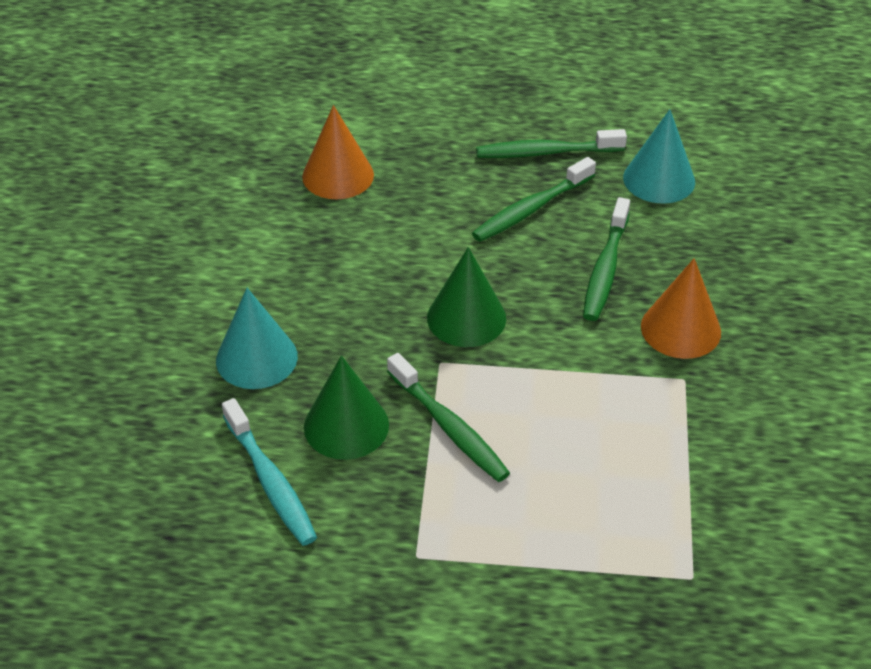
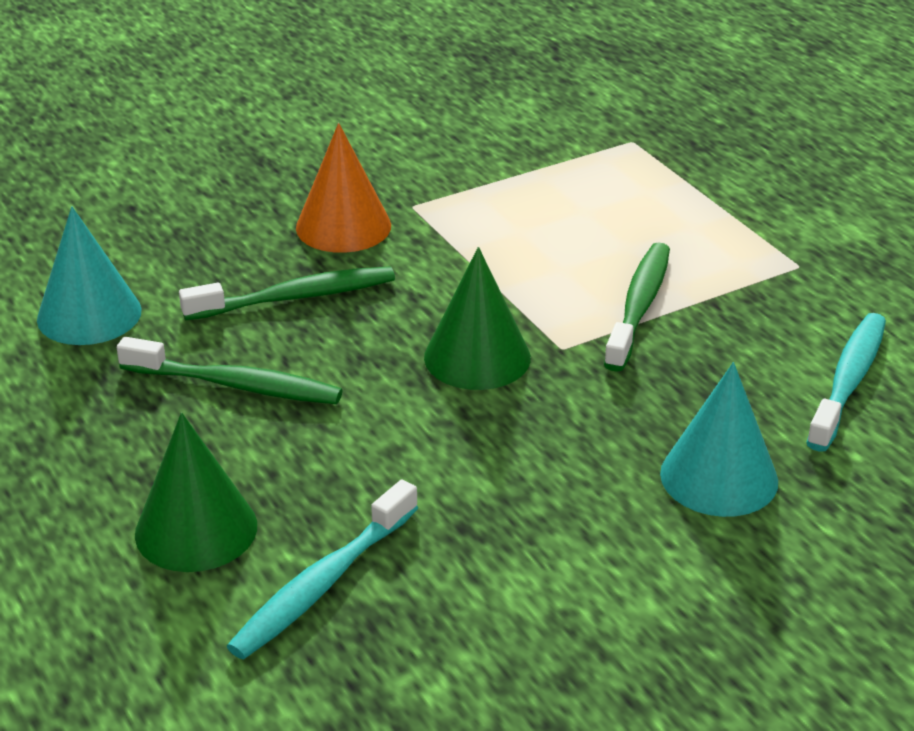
camera: 125 degrees left, 10 degrees down
(338, 175) = (322, 584): orange cone -> turquoise toothbrush
(346, 426) = (721, 368): green cone -> green cone (196, 529)
(545, 152) = (102, 418): green toothbrush -> none

